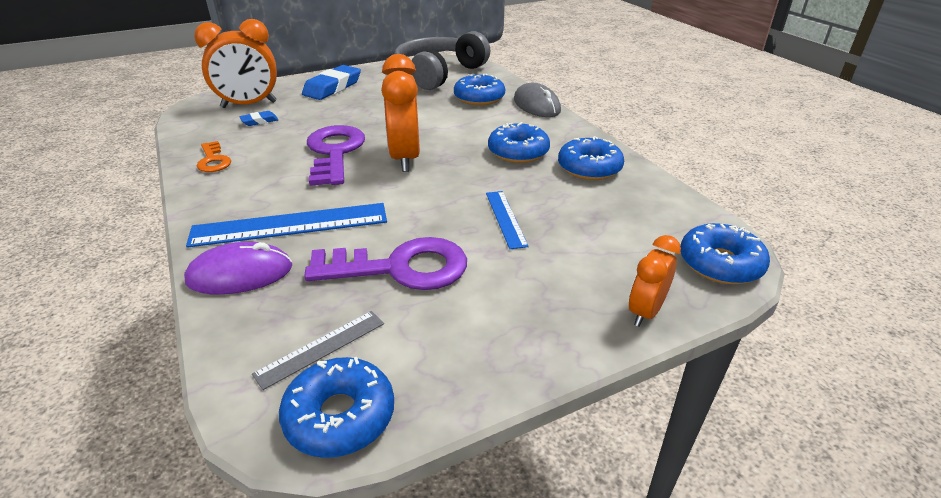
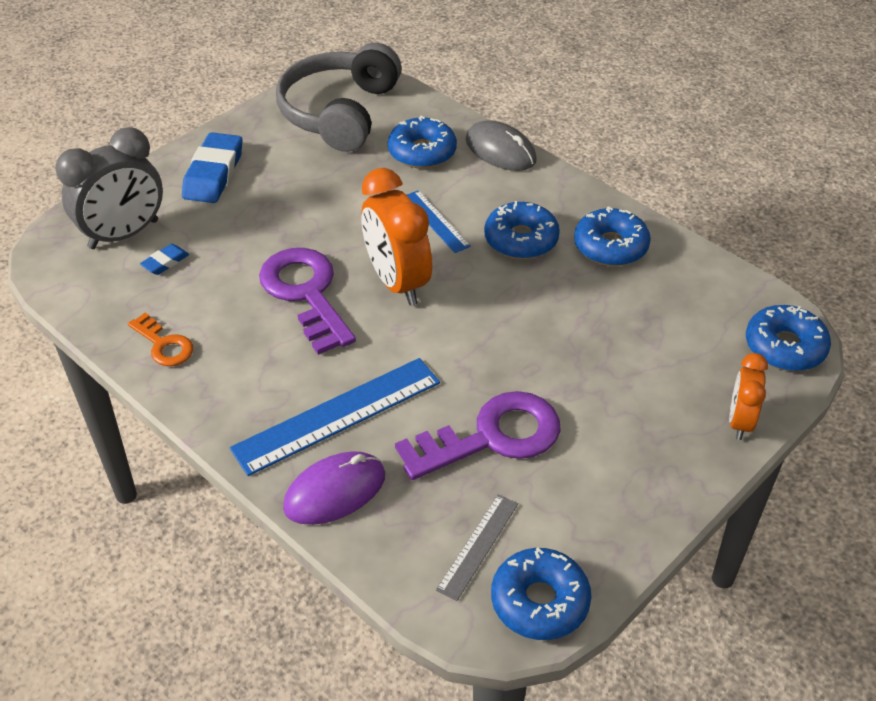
camera: 20 degrees left, 10 degrees up
(249, 105) = (124, 234): orange clock -> grey clock
(505, 218) = (559, 344): blue ruler -> blue ruler (435, 221)

